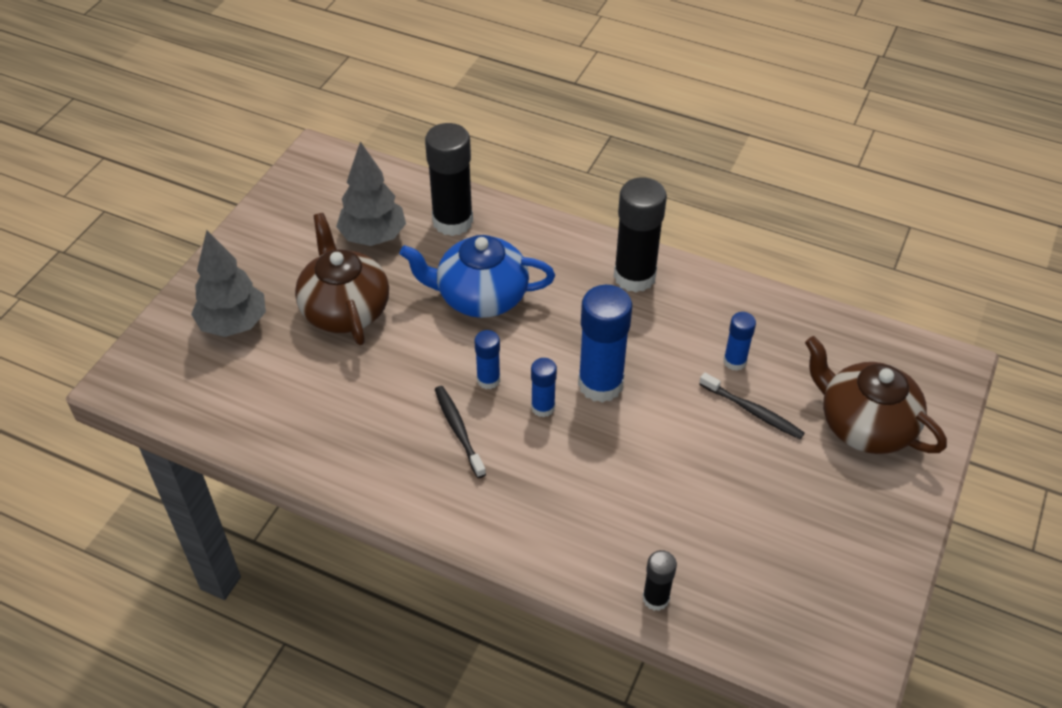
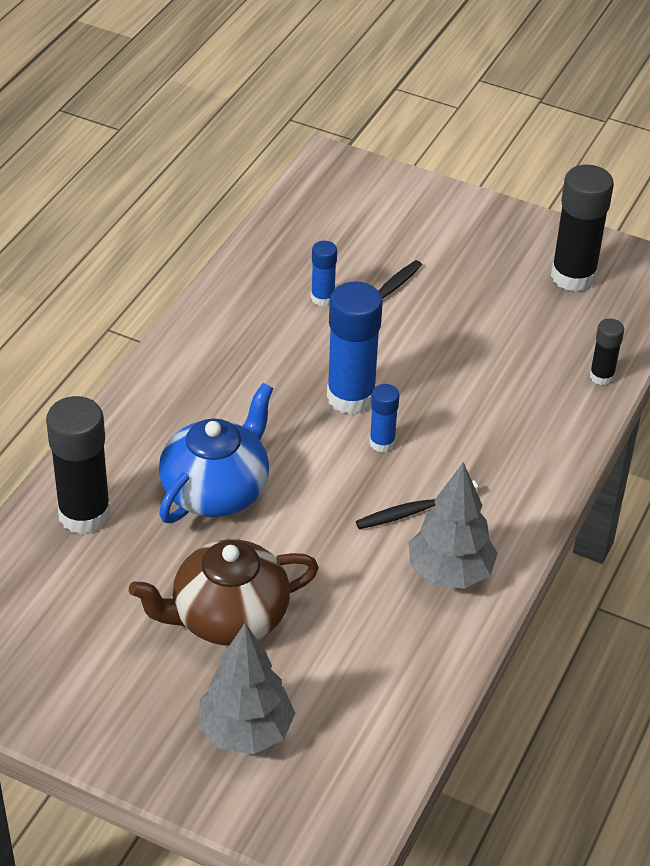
camera: 90 degrees left, 5 degrees down
(373, 237) = (102, 593): grey tree -> grey tree (450, 573)
(480, 296) = (216, 490): blue teapot -> blue teapot turned 150 degrees counterclockwise
(488, 380) = (343, 485): blue glue stick -> none
(634, 276) = (197, 360): black glue stick -> black glue stick (573, 276)
(864, 425) = (402, 225): brown teapot -> none

